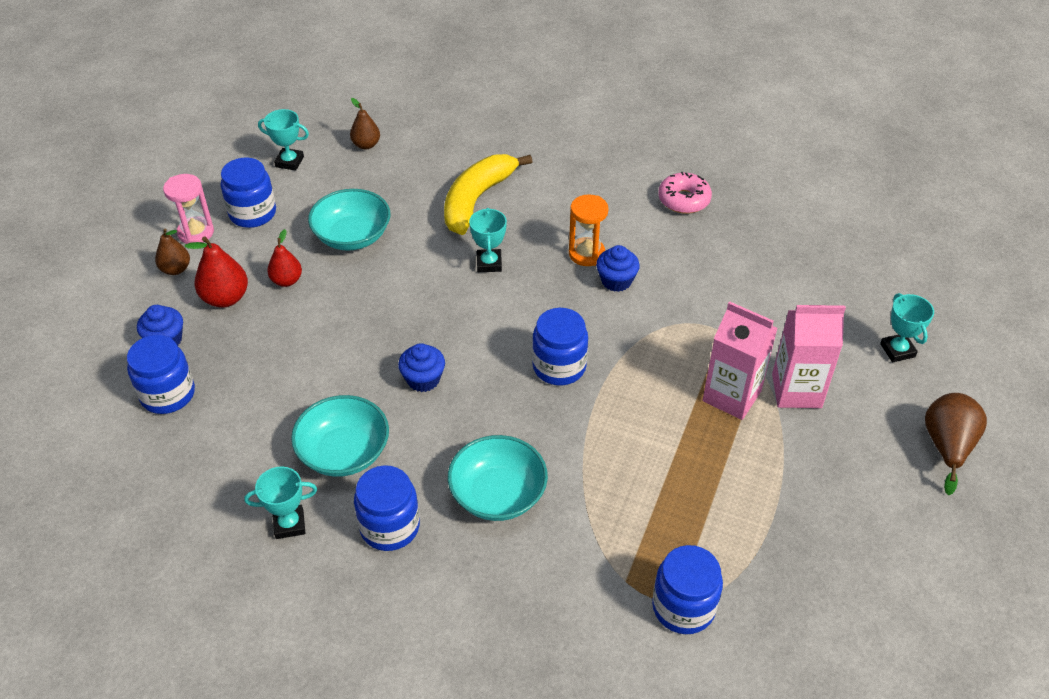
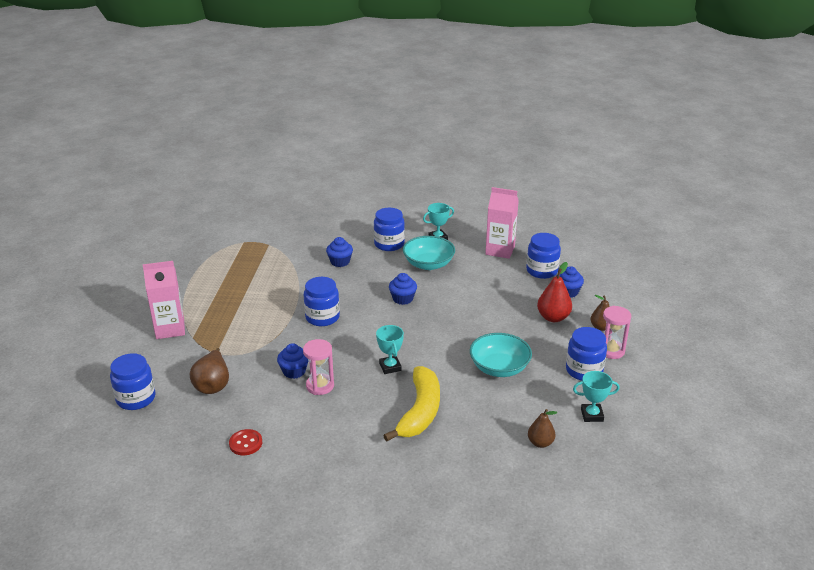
camera: 165 degrees right, 15 degrees down
(287, 281) = (522, 333): red pear -> none
(498, 494) = (340, 262): turquoise bowl -> blue cupcake
(586, 254) = (320, 386): orange hourglass -> pink hourglass
(683, 607) = (240, 241): blue jar -> blue jar (136, 398)
(684, 200) = (245, 443): pink donut -> red button
(731, 396) = (212, 320): pink carton -> pink carton (500, 250)
(897, 350) = (94, 361): turquoise trophy -> none
(947, 447) = (83, 317): brown pear -> brown pear (213, 385)

